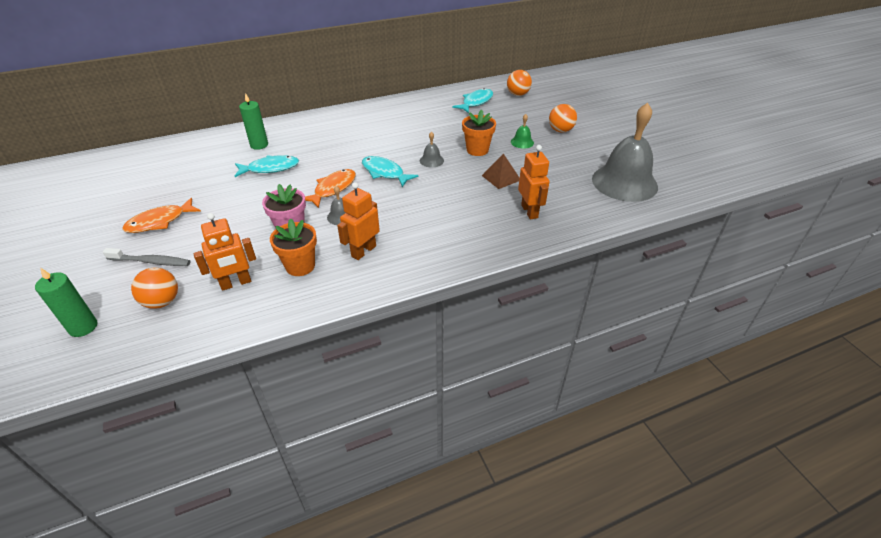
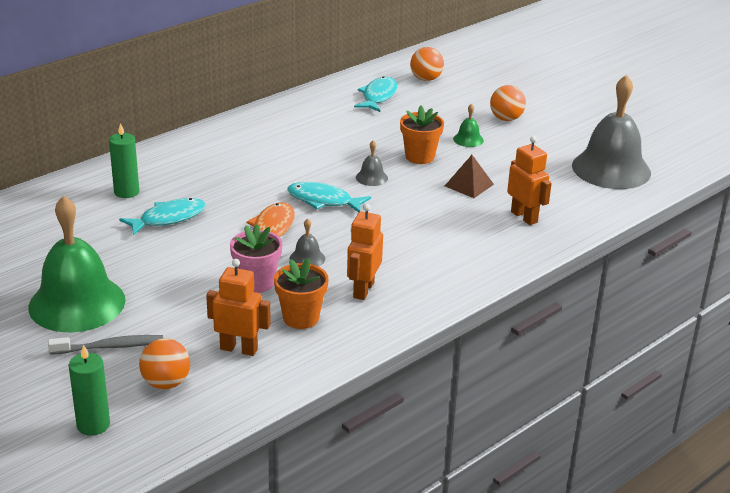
camera: 20 degrees left, 10 degrees down
(160, 221) = (77, 303): orange fish -> green bell
(236, 283) = (239, 349): orange robot -> orange robot turned 120 degrees counterclockwise

